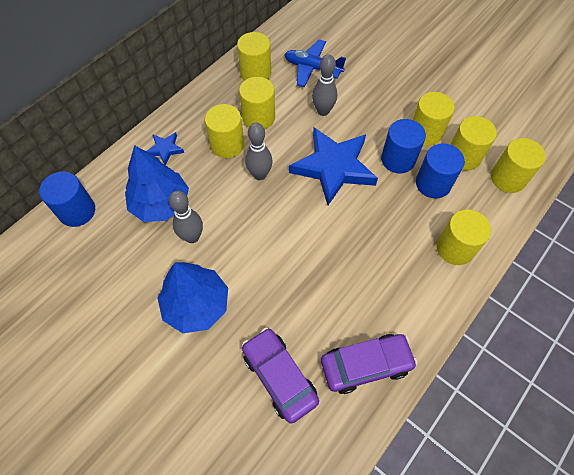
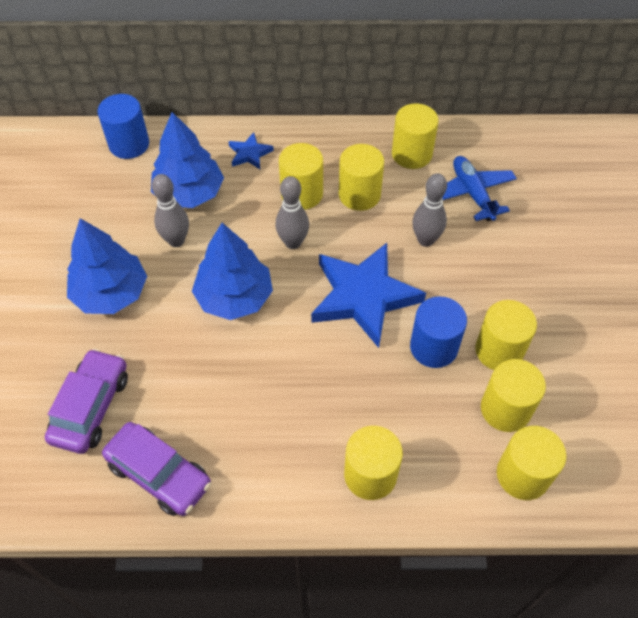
camera: 50 degrees right, 5 degrees down
(270, 234) = (234, 297): none -> blue tree
(433, 184) = (435, 401): blue cylinder -> none

